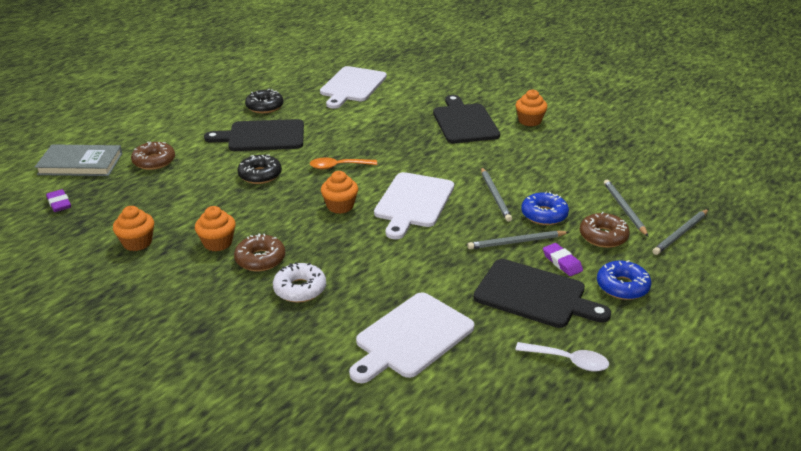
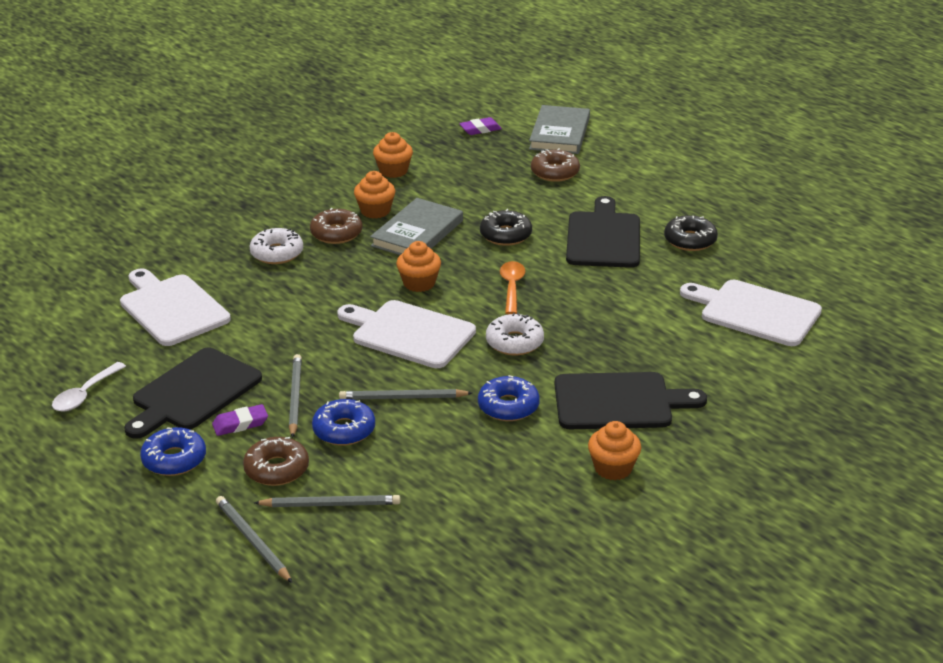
camera: 100 degrees right, 0 degrees up
(259, 216) = (417, 233): none -> grey book
(411, 160) = (514, 342): none -> white donut
(486, 156) = (508, 406): none -> blue donut

